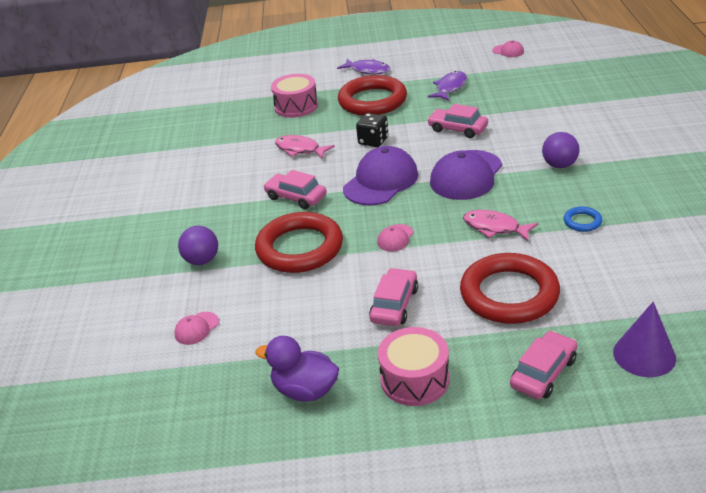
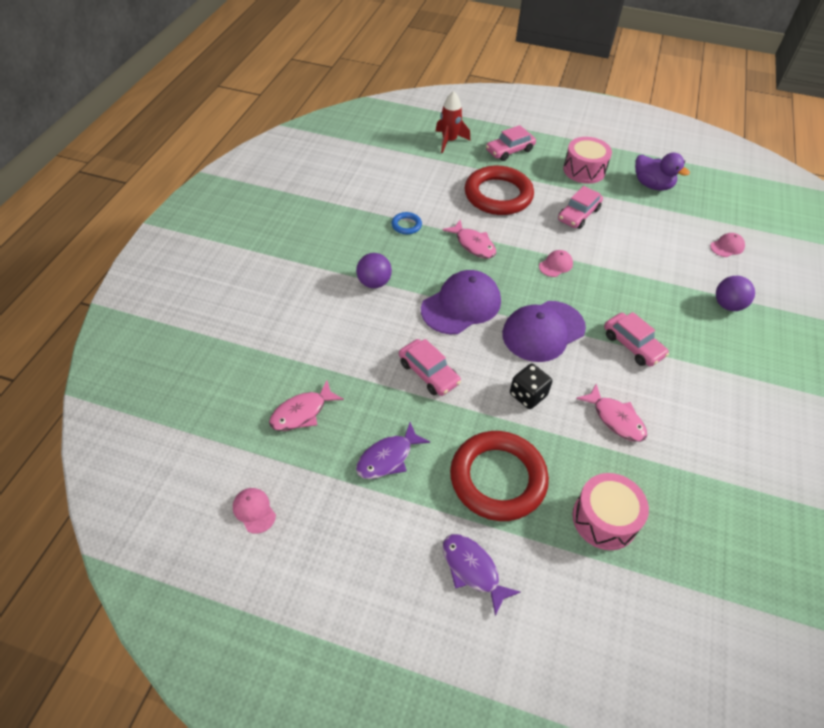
camera: 165 degrees left, 15 degrees up
(300, 248) = (638, 285): red ring -> none
(526, 86) = (302, 413): none -> pink fish
(644, 355) = (449, 141): purple cone -> red rocket

